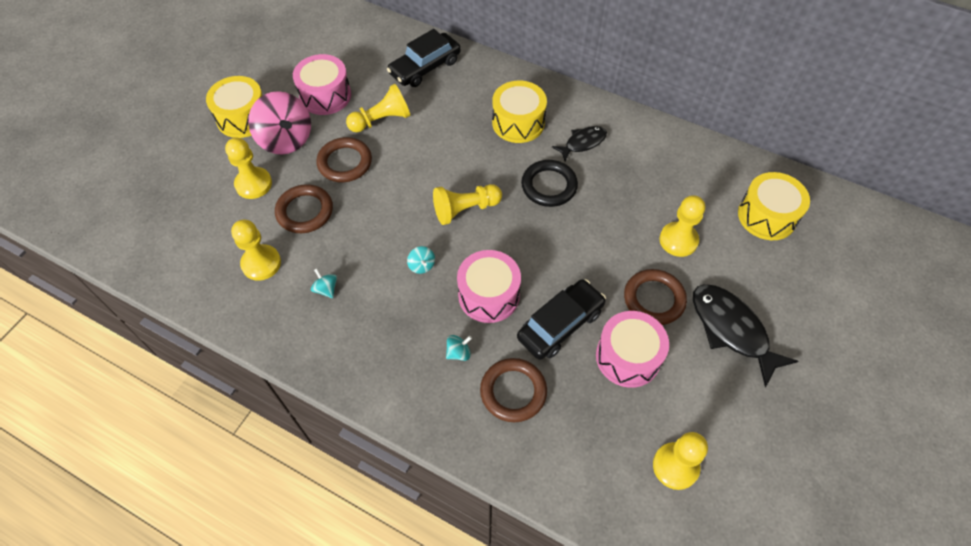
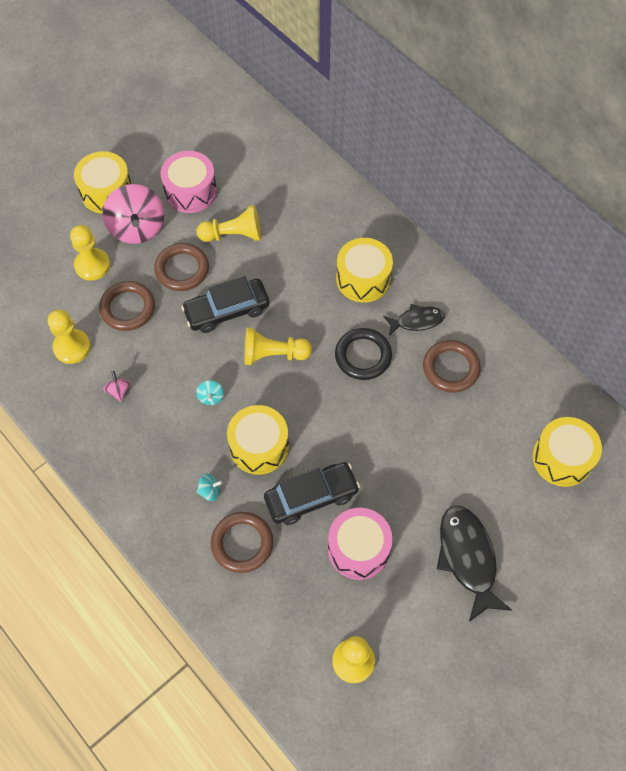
camera: 20 degrees right, 5 degrees up
(326, 289) = (119, 391): turquoise spinning top -> pink spinning top
(425, 67) = (298, 189): black car -> black car (227, 310)
(488, 295) = (259, 446): pink drum -> yellow drum
(654, 299) = (409, 503): brown ring -> brown ring (451, 368)
(678, 240) = (461, 453): yellow pawn -> none

